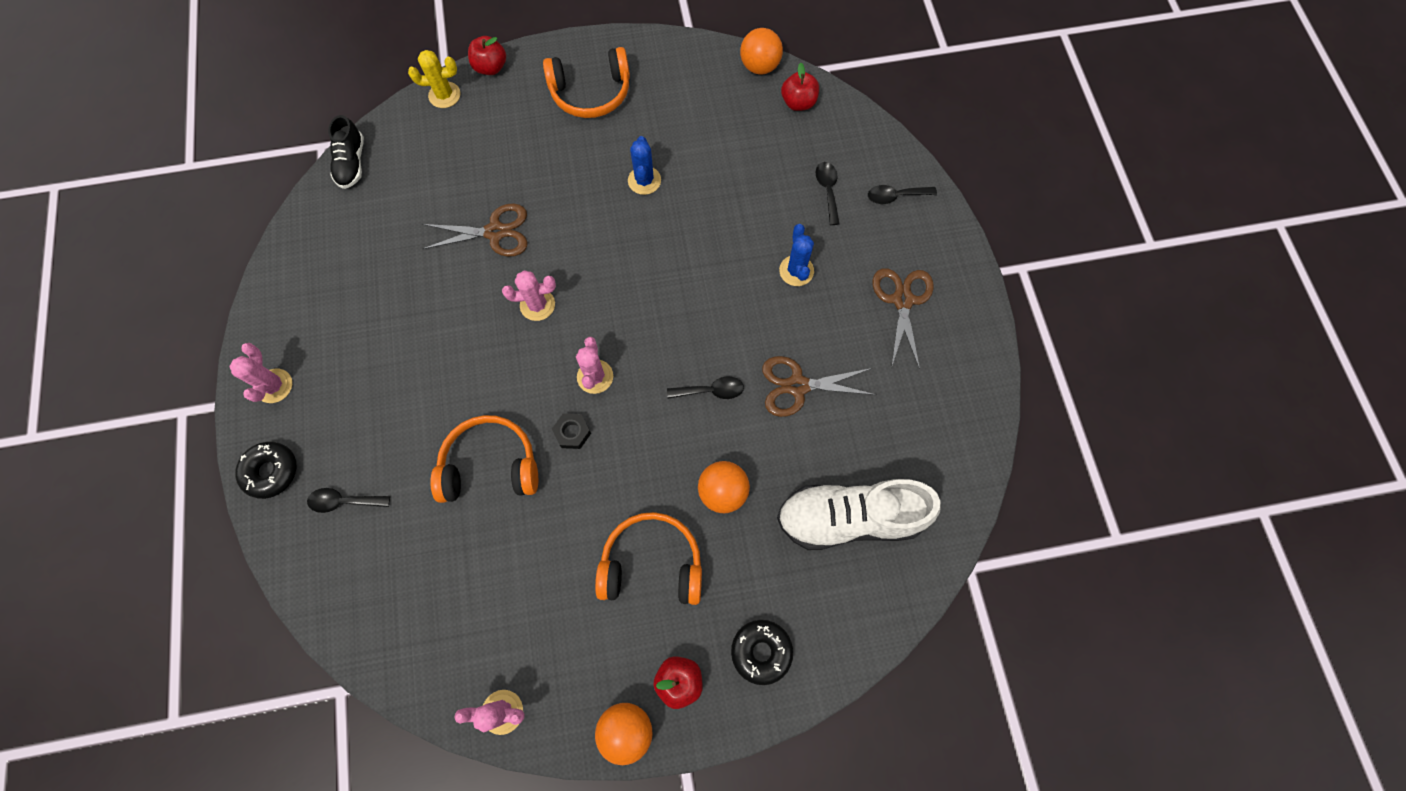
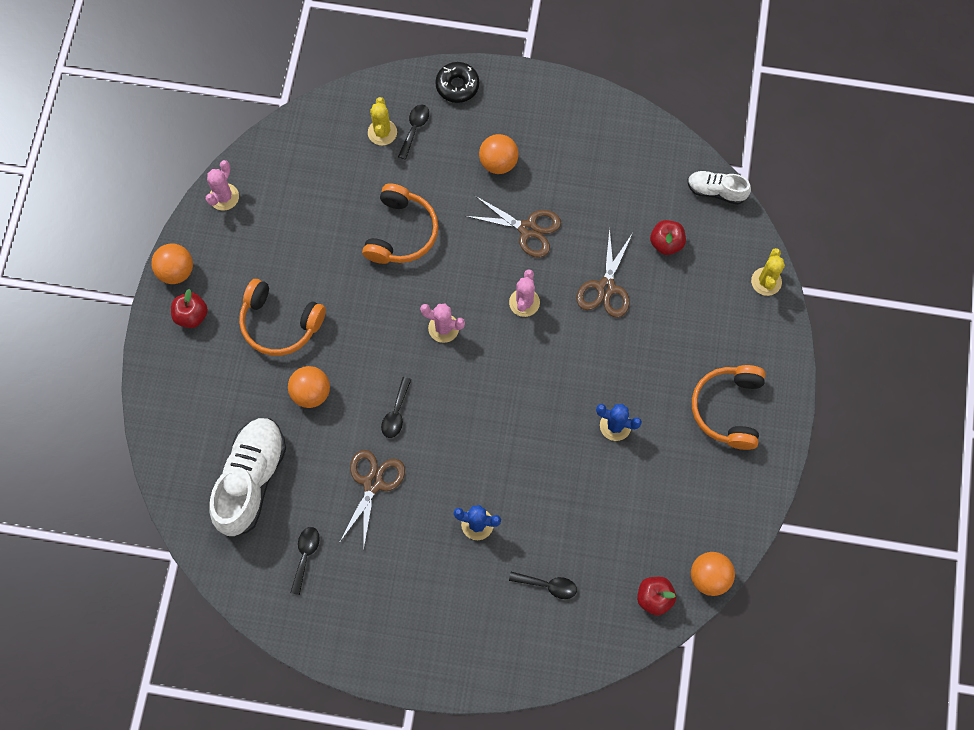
camera: 110 degrees right, 0 degrees up
(274, 386) = (526, 99): pink cactus -> none
(352, 163) = (716, 191): black shoe -> white shoe
(358, 539) = (382, 132): none -> yellow cactus
(369, 388) = (498, 163): none -> orange ball
(491, 67) = (786, 329): red apple -> red apple (666, 243)
(572, 432) = (403, 298): black nut -> none
(652, 563) = (280, 324): orange headphones -> orange headphones turned 90 degrees clockwise
(761, 651) = (185, 378): black donut -> none
(895, 196) = (519, 646): black spoon -> black spoon (305, 556)
(902, 300) = (414, 605): brown scissors -> brown scissors (528, 229)

